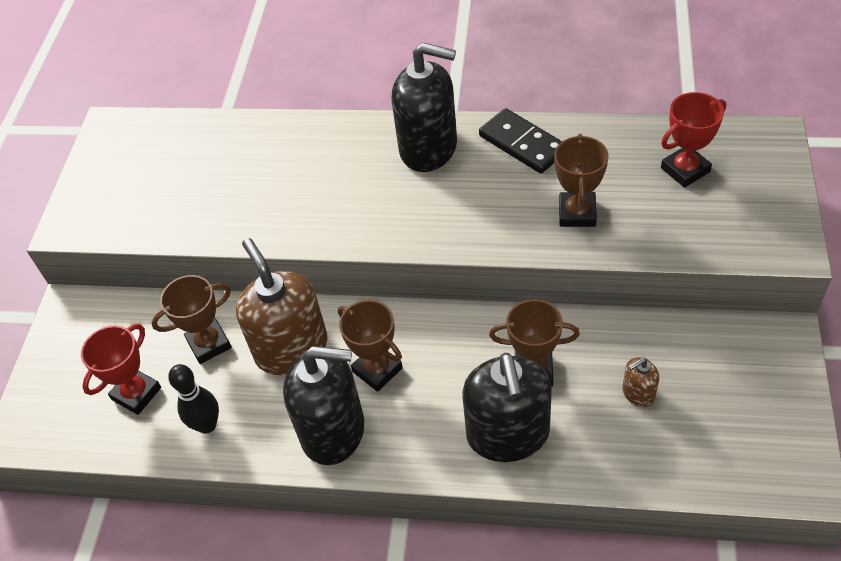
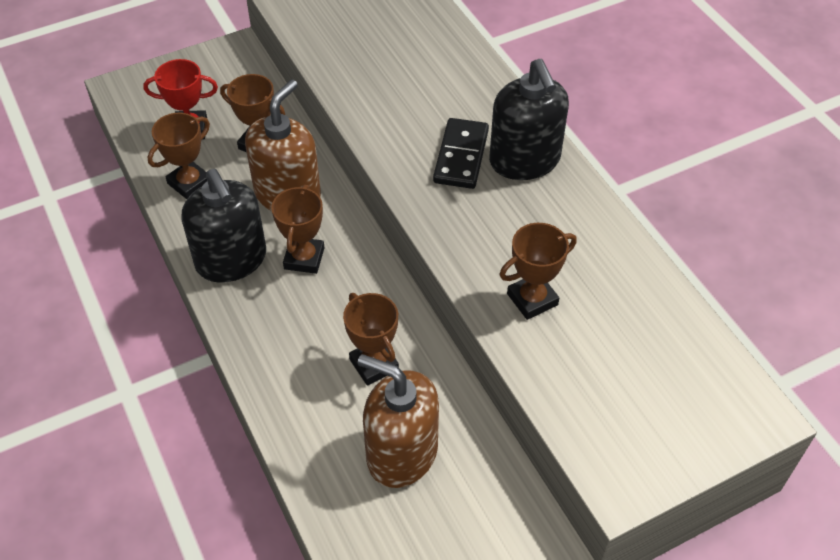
camera: 50 degrees right, 0 degrees up
(207, 425) = (189, 183): black bowling pin -> brown trophy
(508, 434) = (299, 376): black soap dispenser -> none
(522, 144) = (583, 222): black domino -> black domino (461, 156)
(638, 393) = (401, 453): brown soap dispenser -> brown soap dispenser, size x2.24
(685, 170) = (652, 360): red trophy -> none

